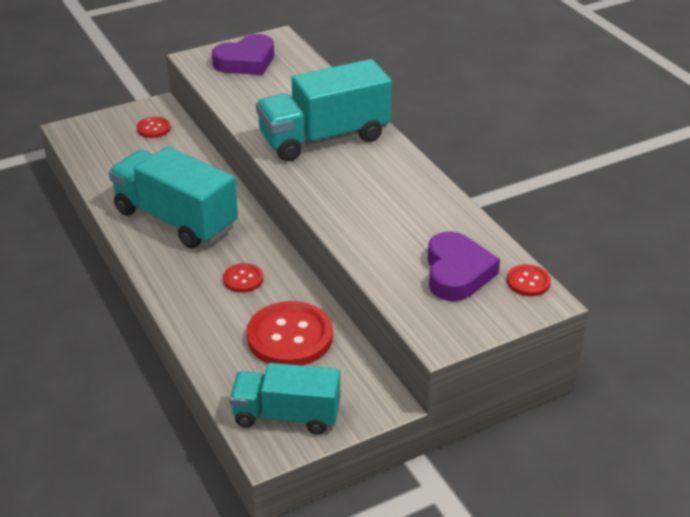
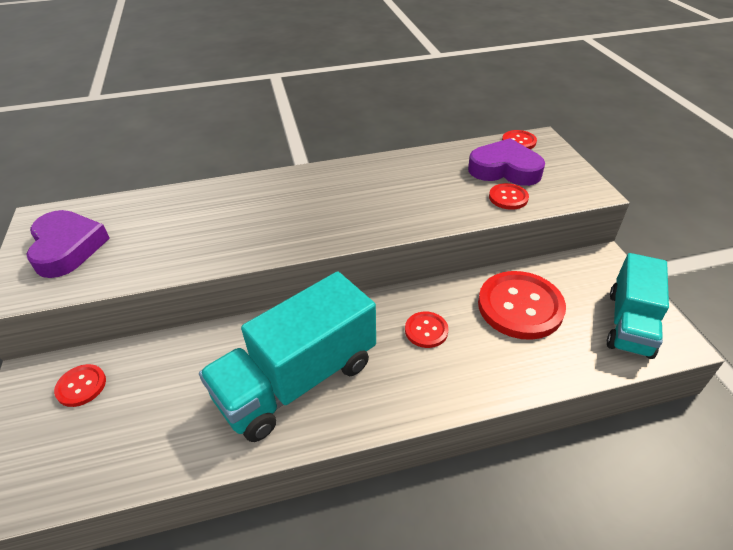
camera: 75 degrees left, 5 degrees up
(324, 138) = (270, 210): turquoise truck -> none
(400, 277) = (508, 197): none -> red button

